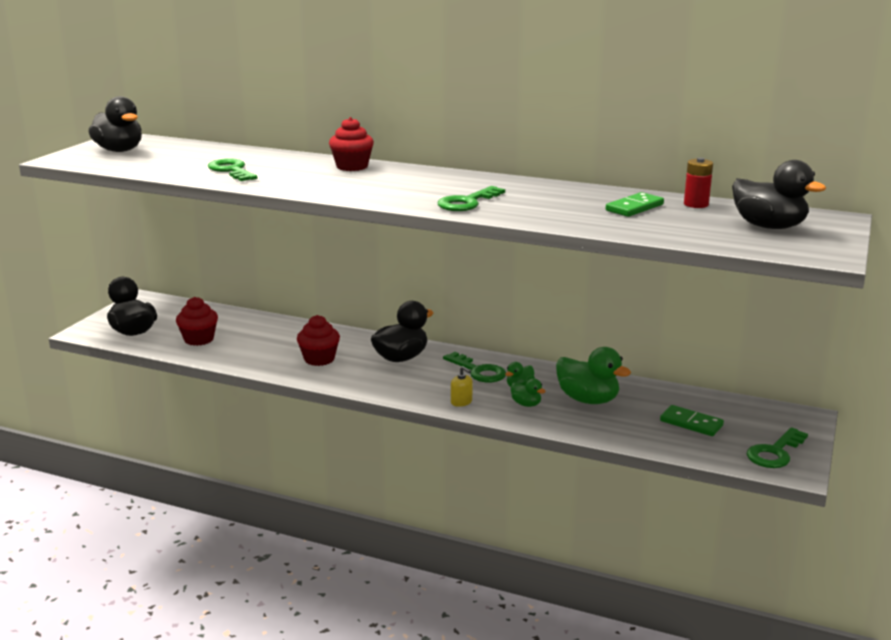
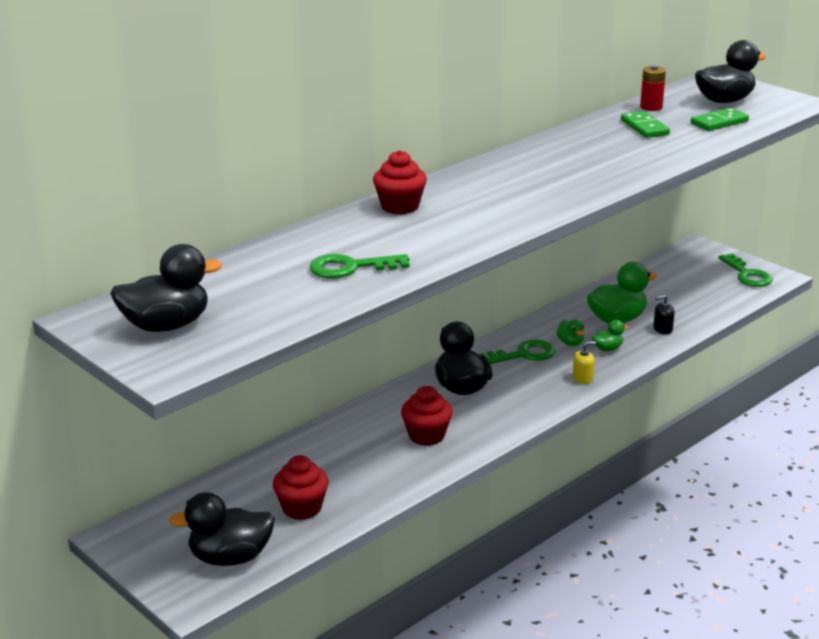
camera: 65 degrees left, 5 degrees up
(467, 202) = (580, 180): green key -> none
(593, 424) = (662, 329): none -> black soap dispenser
(691, 423) = (684, 290): green domino -> green domino (719, 122)

